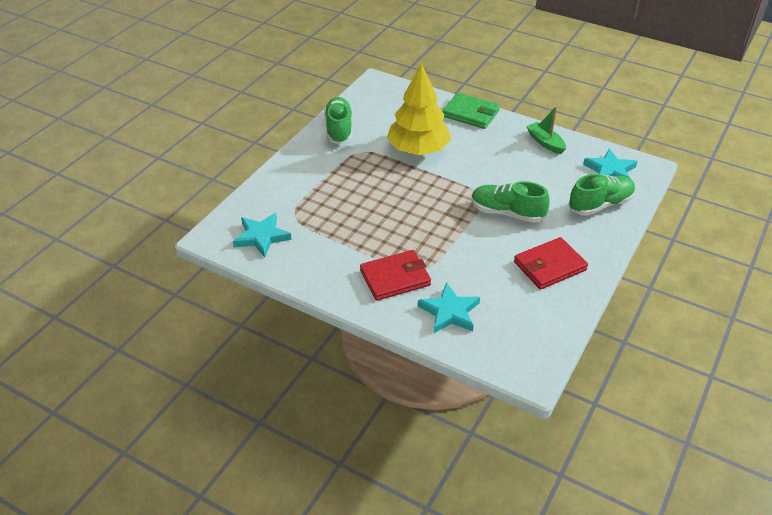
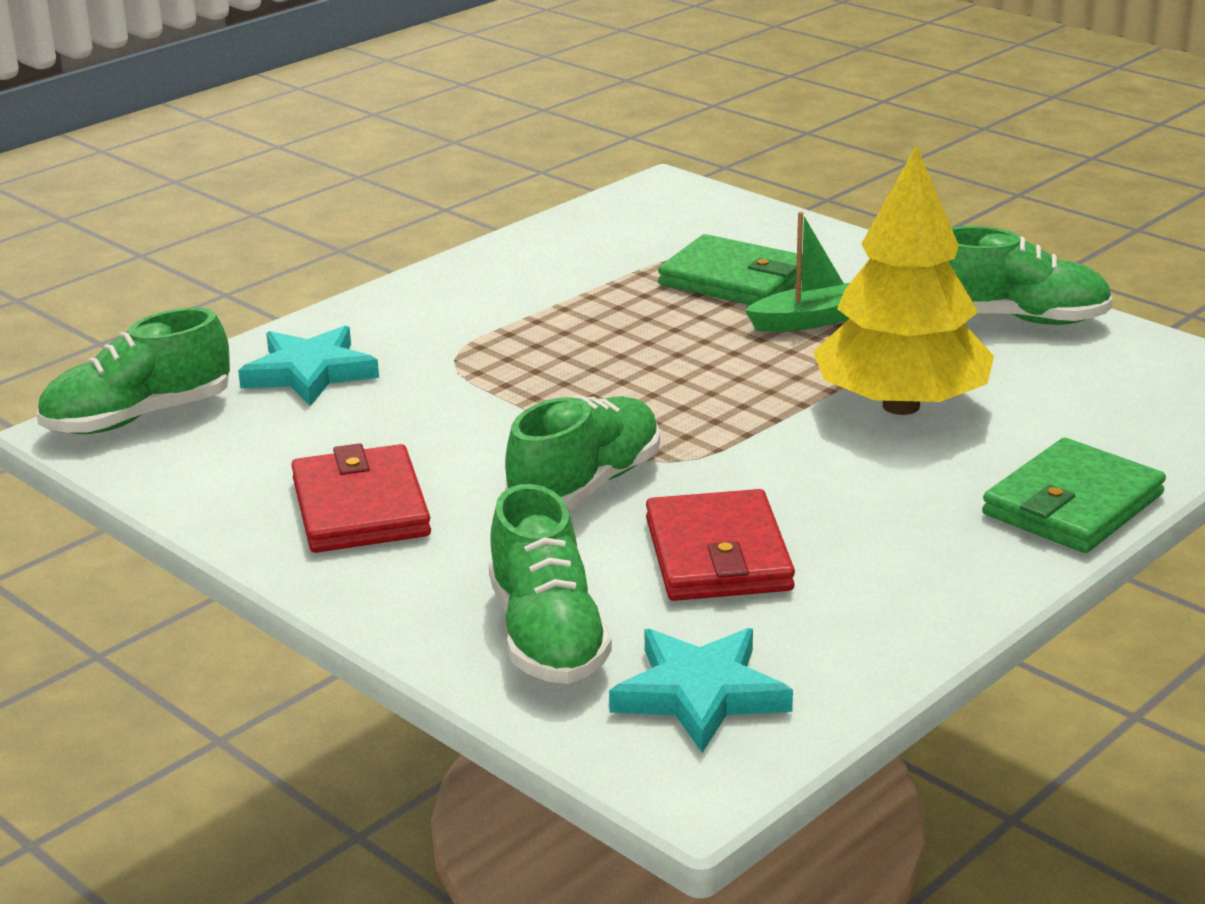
camera: 105 degrees right, 15 degrees down
(261, 237) = (643, 225): turquoise star -> none
(319, 201) = (734, 280): none -> green wallet
(395, 278) = (445, 331): red wallet -> red wallet (717, 554)
(513, 358) = (138, 417): none -> green shoe
(545, 142) = (888, 605): green boat -> green boat (810, 321)

